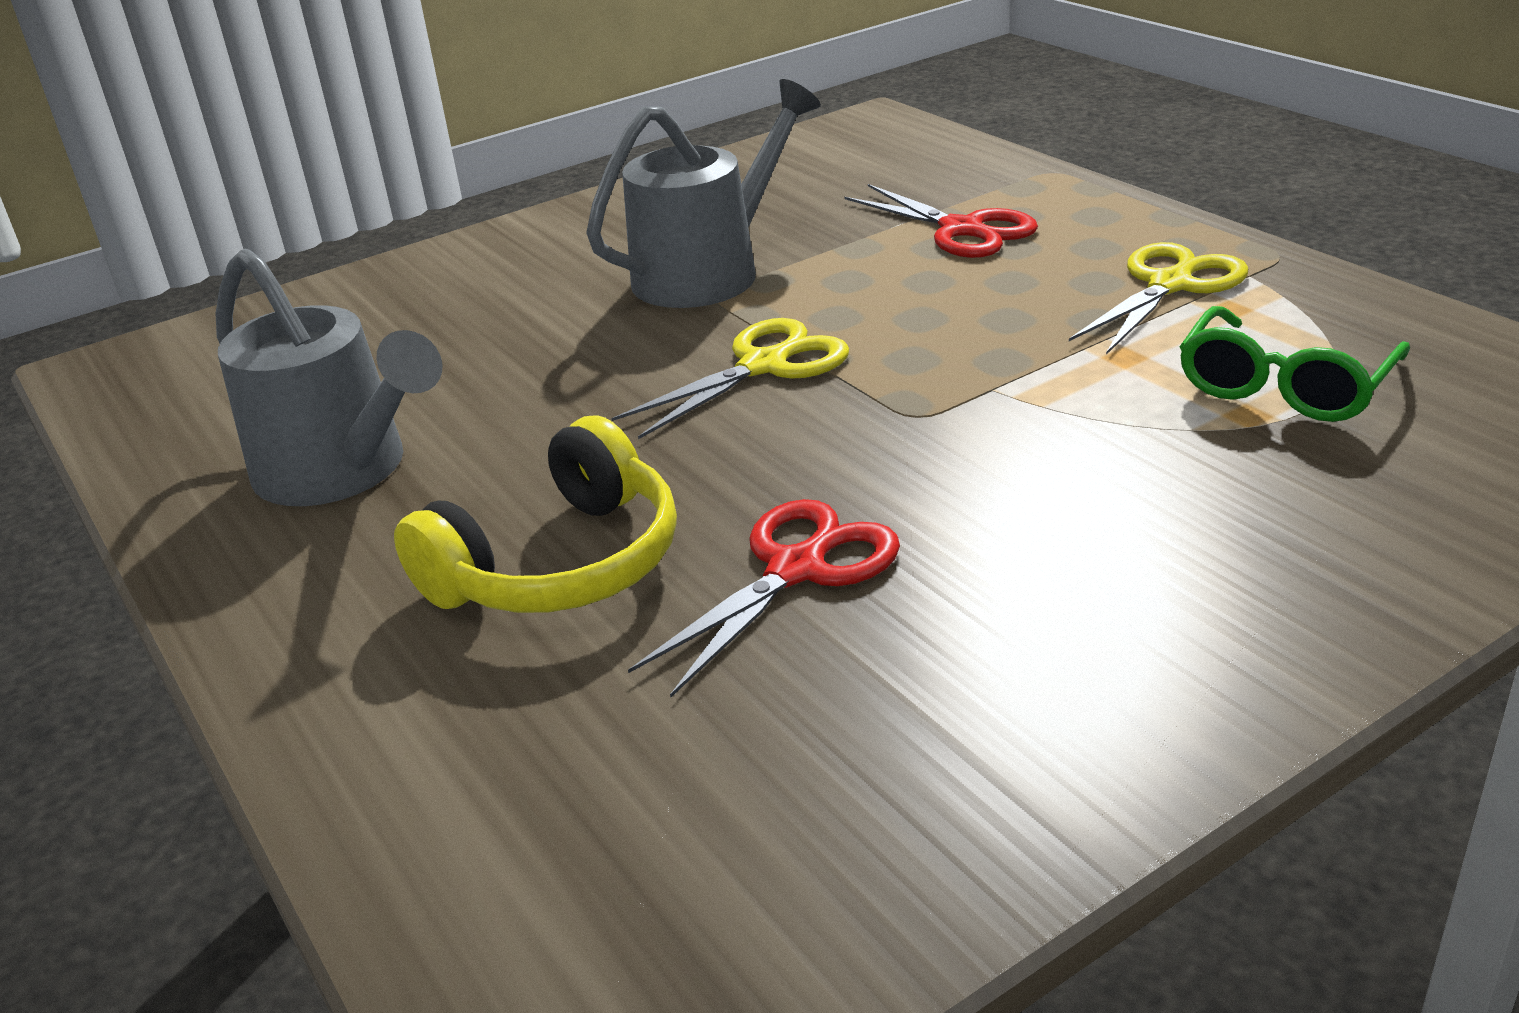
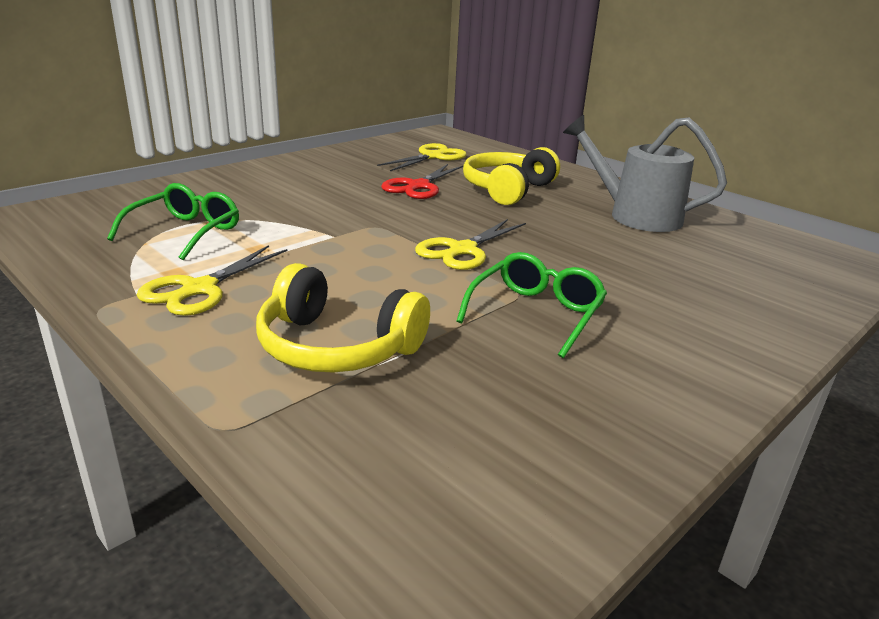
camera: 165 degrees right, 5 degrees down
(698, 776) = (433, 156): none -> yellow scissors
(709, 272) = (536, 313): grey watering can -> green glasses
(962, 230) = (337, 346): red scissors -> yellow headphones

